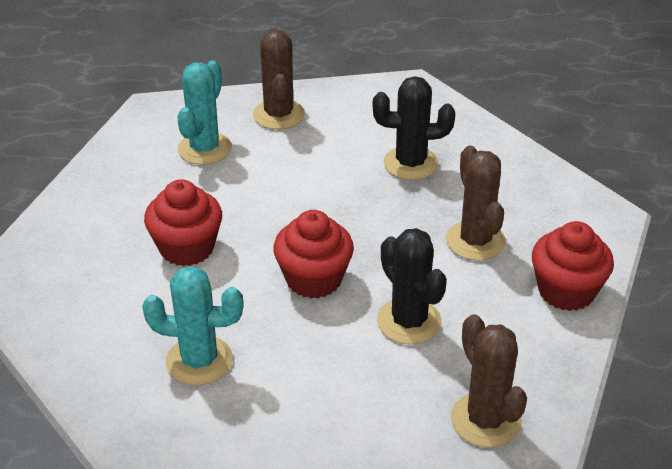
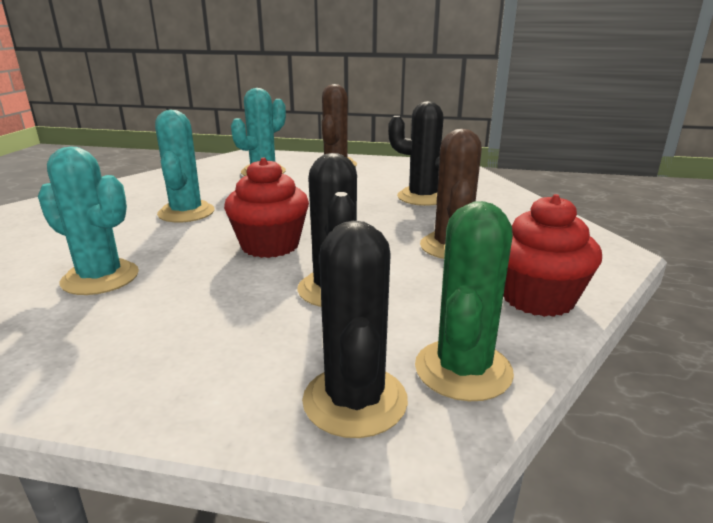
camera: 20 degrees right, 15 degrees down
(187, 248) = (186, 213): red cupcake -> turquoise cactus
(485, 420) = (355, 401): brown cactus -> black cactus
(540, 376) = (463, 370): none -> green cactus

